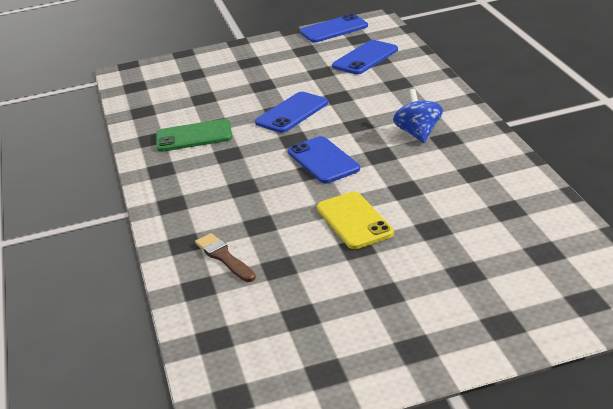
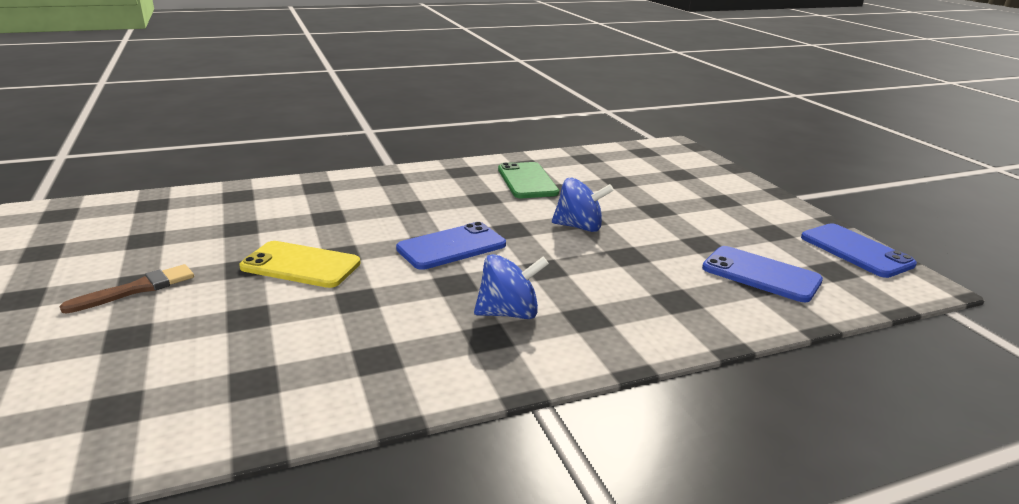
camera: 80 degrees right, 5 degrees down
(224, 257) = (278, 203): brown brush -> brown brush (137, 289)
(292, 113) = (579, 227): blue phone -> blue spinning top
(354, 221) = (301, 265): yellow phone -> yellow phone turned 45 degrees clockwise

